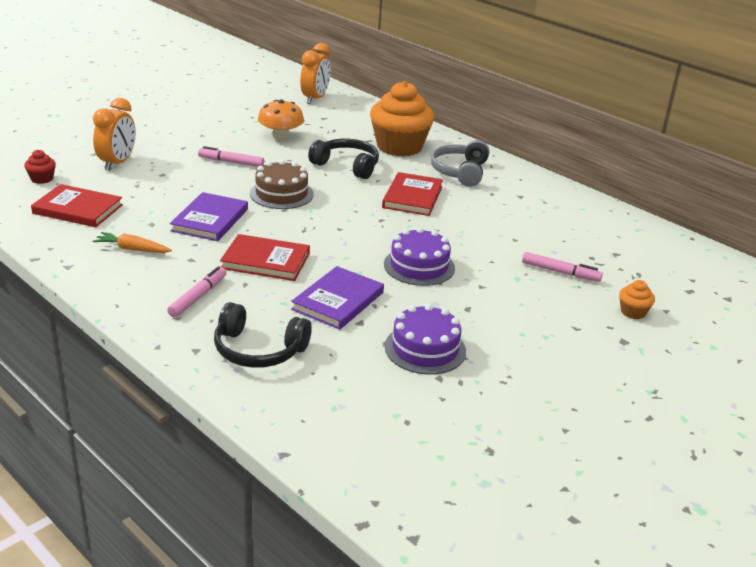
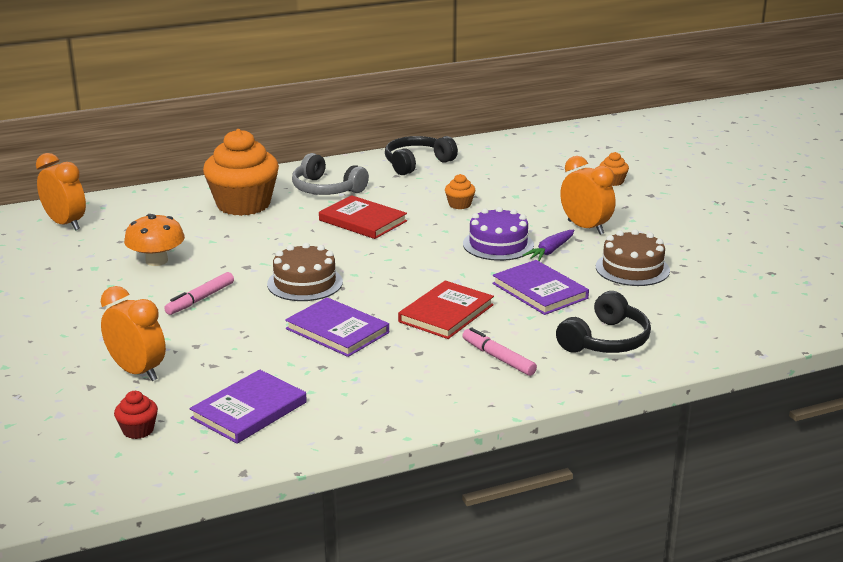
camera: 65 degrees left, 5 degrees down
(78, 209) = (249, 410): red book -> purple book
(132, 249) = (375, 384): orange carrot -> none
(347, 166) = (266, 238): black headphones -> black headphones (417, 163)
(425, 349) = (632, 268): purple cake -> brown cake
(427, 295) = (550, 251): none -> purple carrot
(487, 235) = (459, 205): none -> orange cupcake
(498, 309) = (585, 228): none -> orange clock
(560, 272) = (540, 192): pink marker -> none

